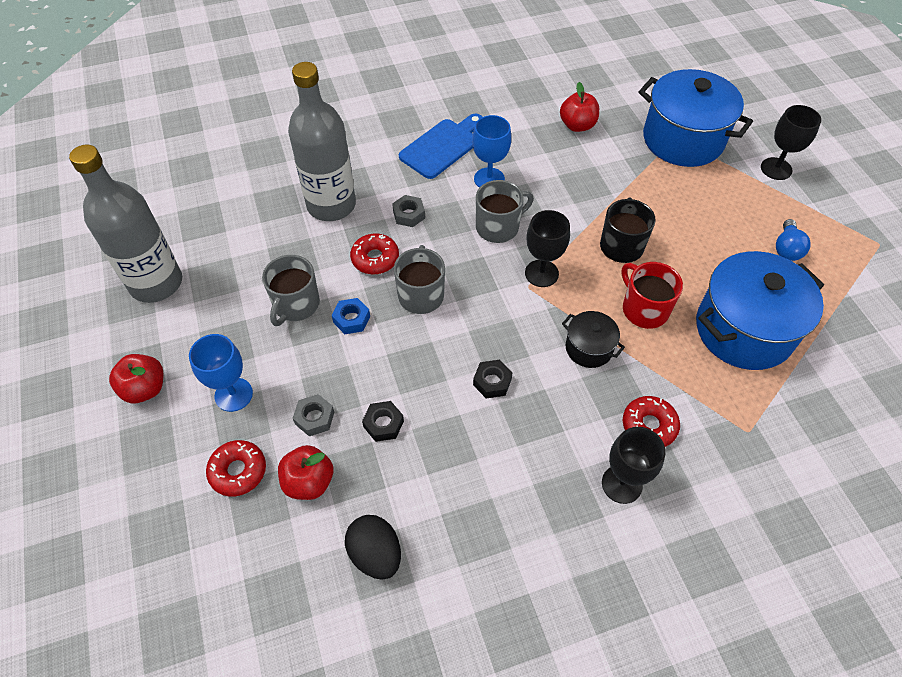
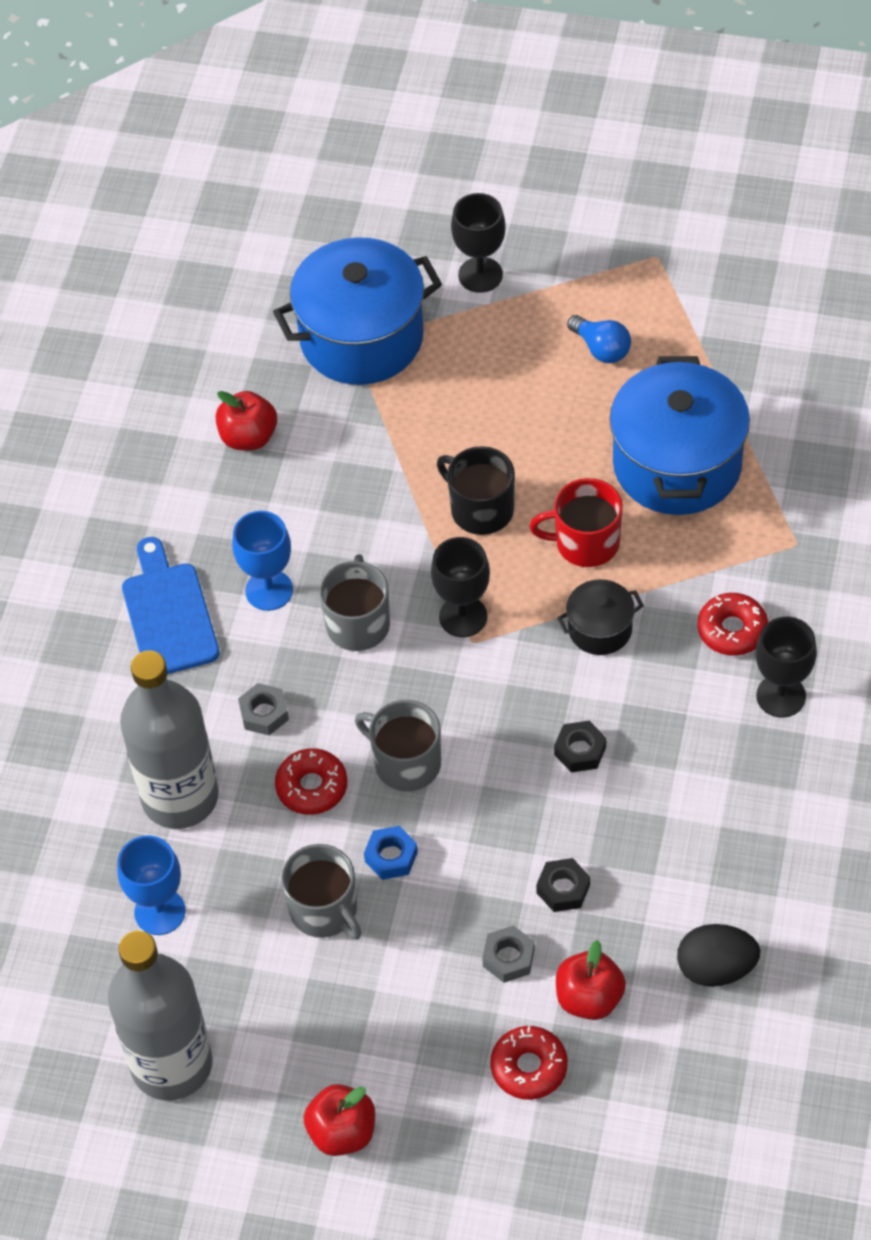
camera: 55 degrees left, 0 degrees up
(233, 394) = (417, 1033): blue goblet -> blue goblet (160, 912)

